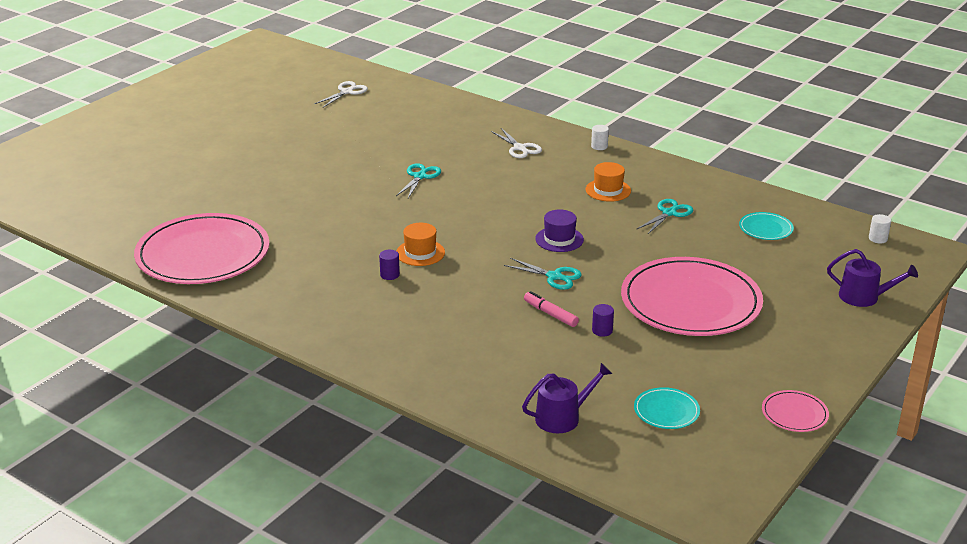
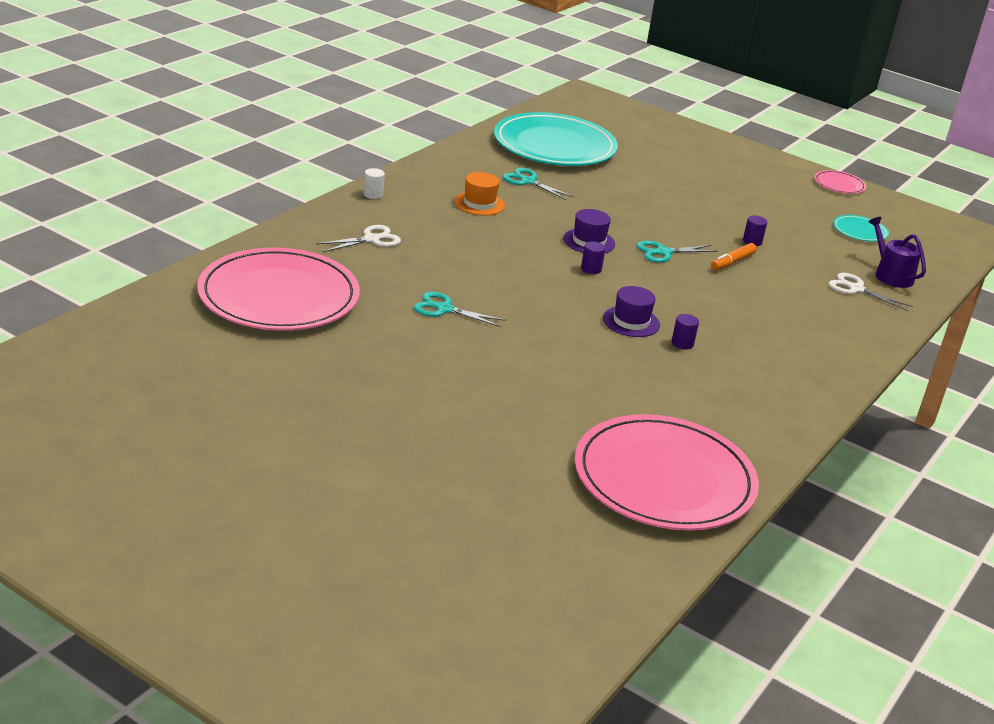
camera: 95 degrees left, 0 degrees up
(347, 92) = (157, 350): white scissors -> white scissors (856, 289)
(420, 253) = (631, 322): orange hat -> purple hat
(506, 238) = (591, 269): none -> purple cylinder
(550, 314) = (732, 262): pink marker -> orange marker
(554, 276) = (663, 252): turquoise scissors -> turquoise scissors turned 135 degrees counterclockwise
(690, 302) = (692, 197): pink plate -> pink plate (279, 296)
(765, 228) = (554, 145): turquoise plate -> turquoise plate, size x2.40
(864, 297) = (664, 130): purple watering can -> none
(878, 238) = (567, 107): white cylinder -> none

